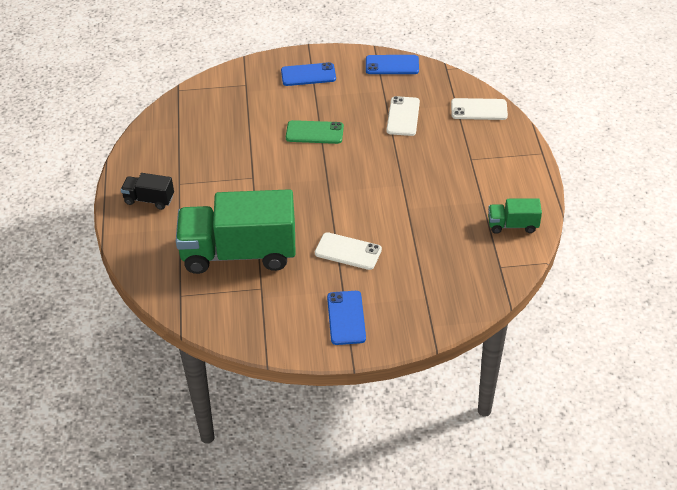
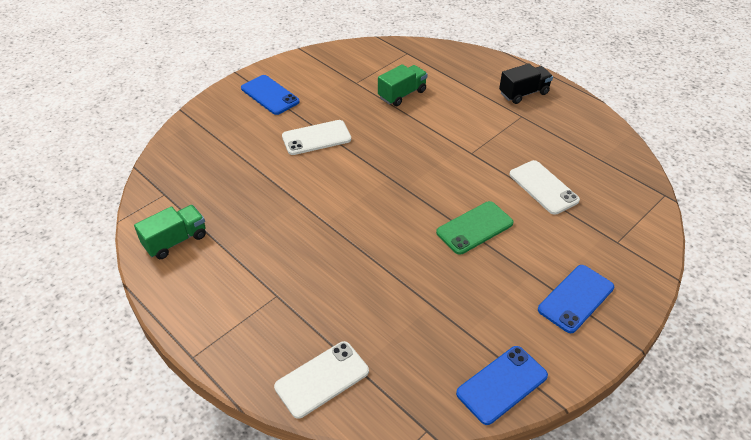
camera: 140 degrees right, 0 degrees up
(239, 253) = (402, 94): green truck -> green truck, size x0.44
(403, 116) = (405, 307): white phone -> white phone (543, 187)

